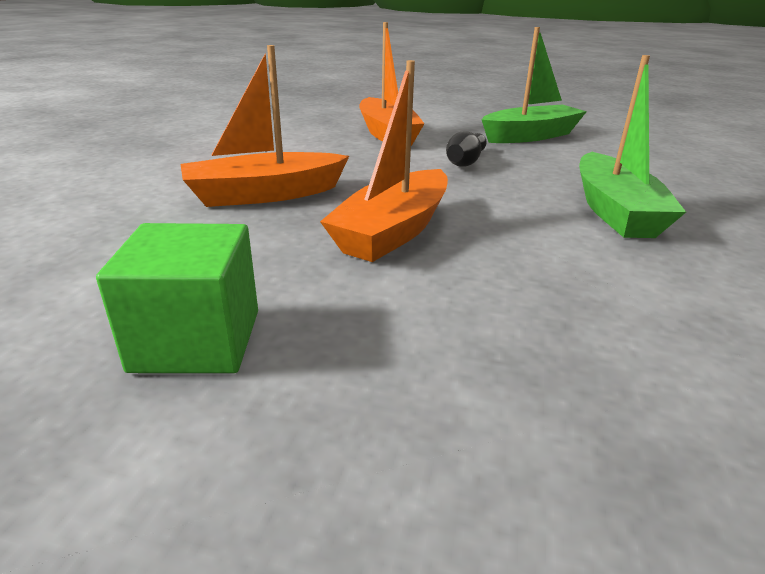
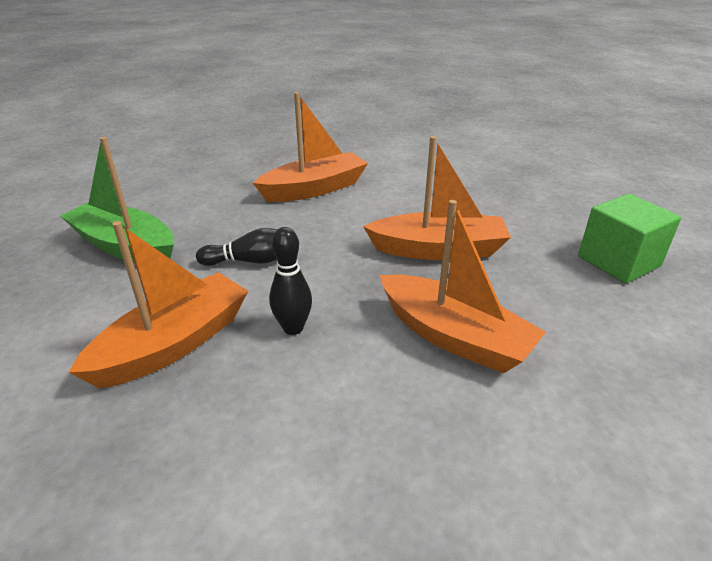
camera: 120 degrees left, 5 degrees up
(358, 157) = (293, 328): none -> black bowling pin
(615, 211) = (314, 189): green boat -> orange boat

